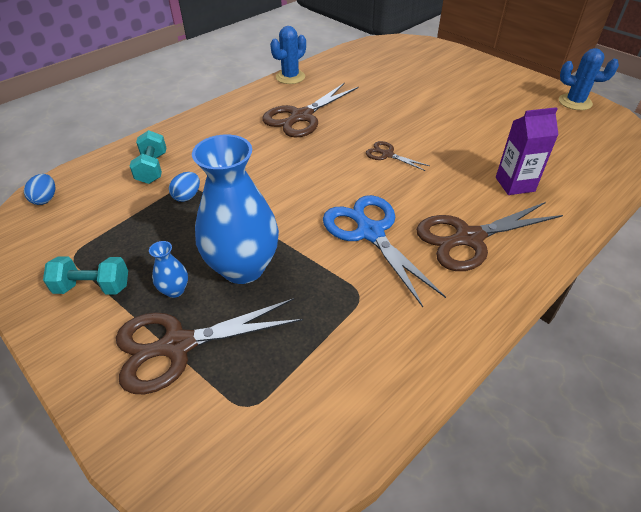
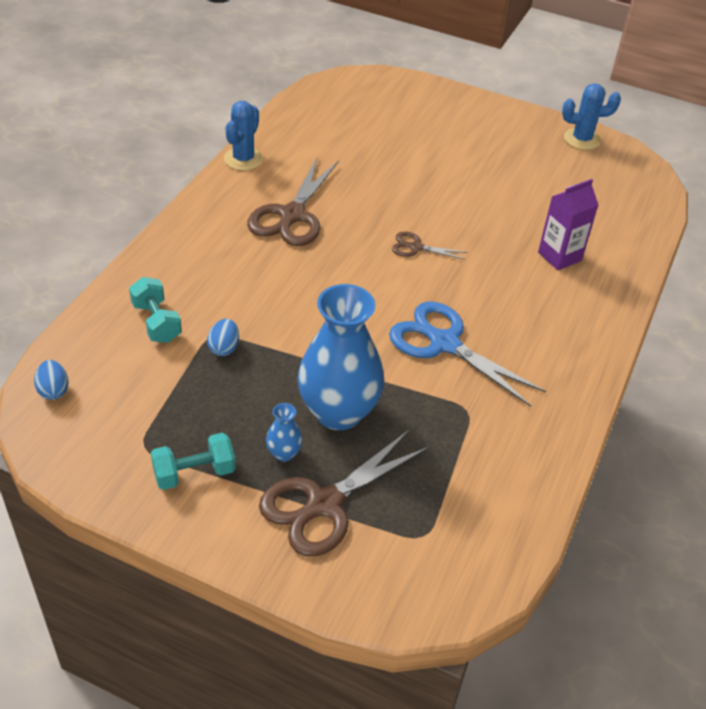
camera: 25 degrees left, 0 degrees up
(467, 238) = (539, 327): brown scissors -> none

